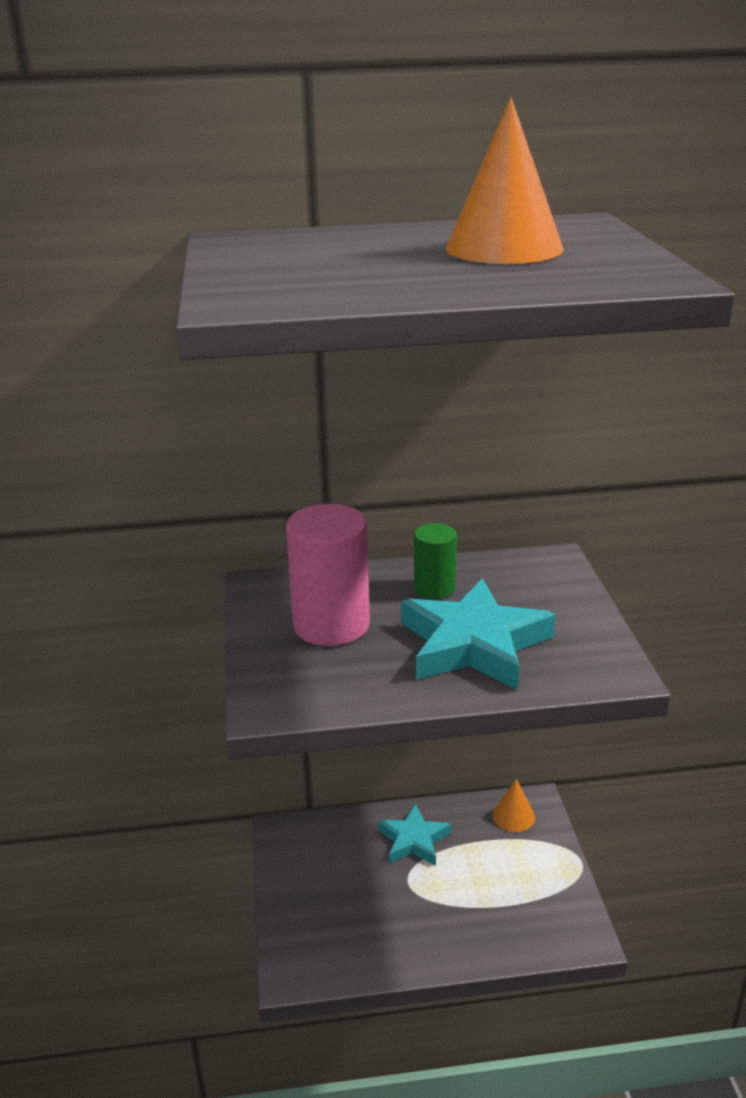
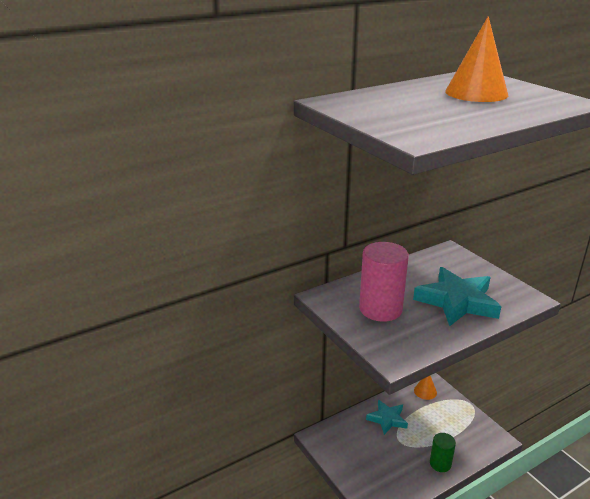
camera: 25 degrees left, 0 degrees up
(434, 588) = (410, 277): green cylinder -> green cylinder (440, 463)

